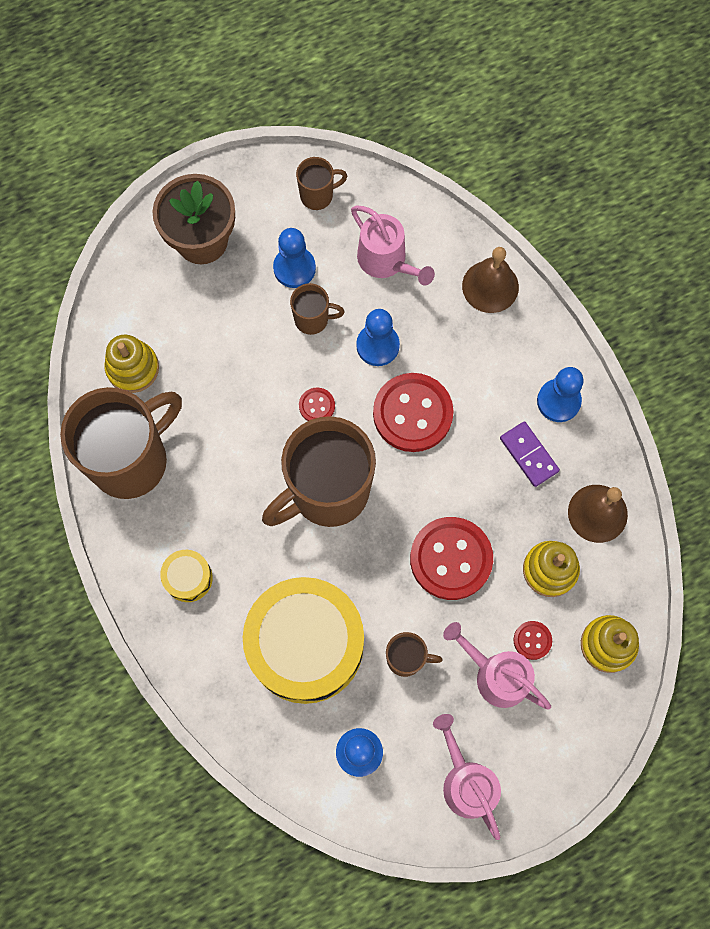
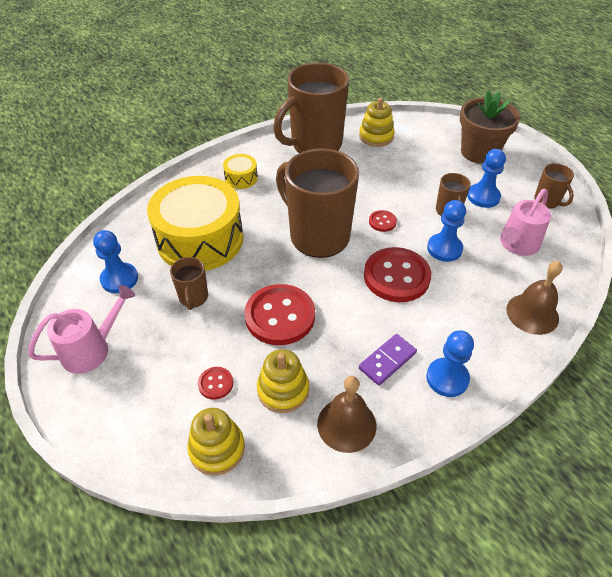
camera: 80 degrees right, 25 degrees down
(131, 460) = (315, 144): brown mug -> brown mug turned 105 degrees clockwise
(495, 675) = (183, 359): pink watering can -> none

